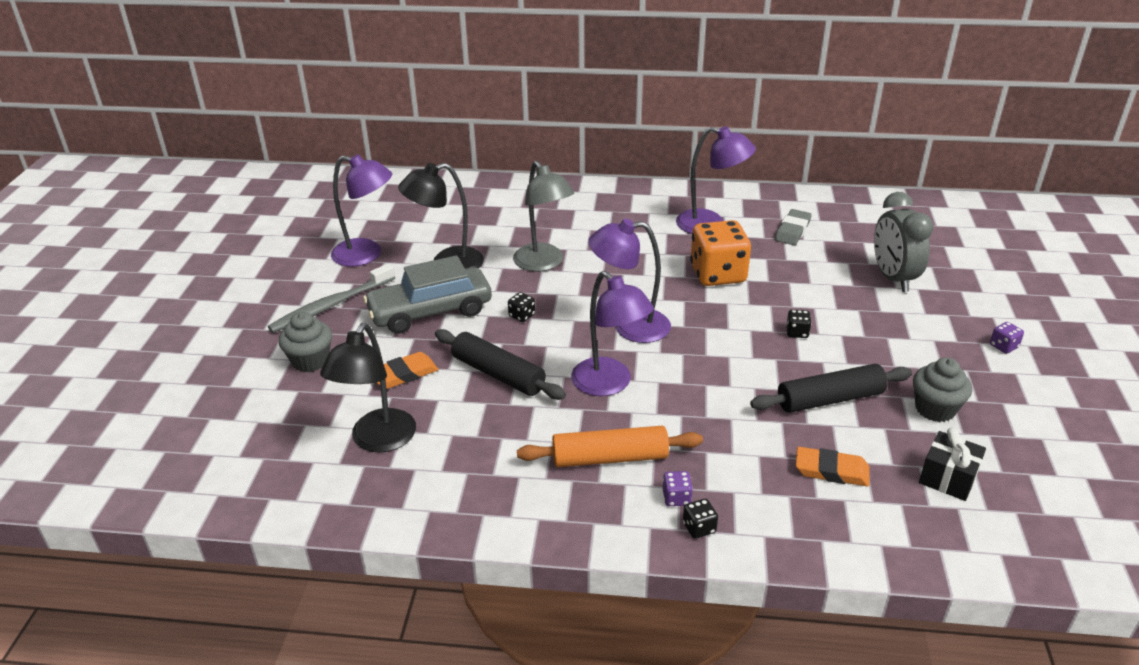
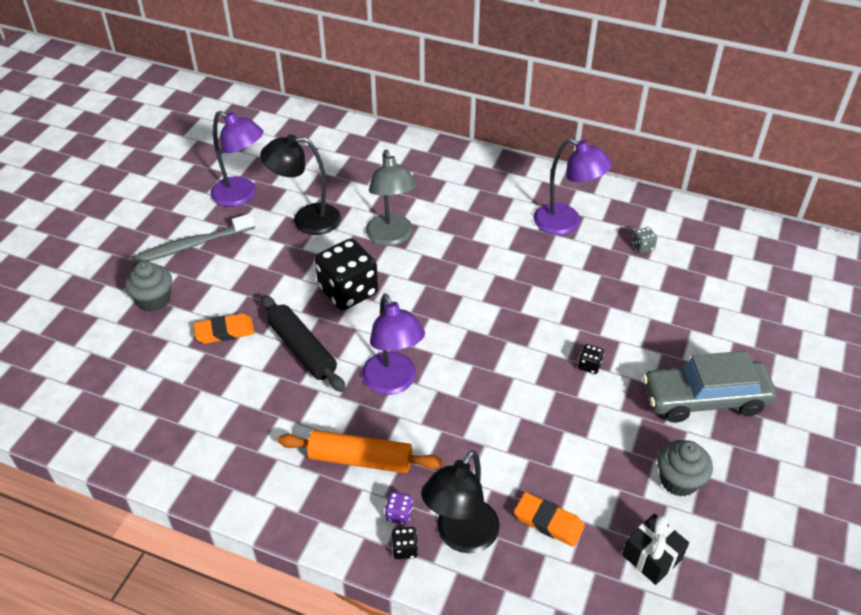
camera: 15 degrees right, 10 degrees up
(378, 440) = (178, 394): black lamp -> black lamp (461, 536)
(430, 311) = (271, 270): grey car -> grey car (704, 399)
(522, 315) = (348, 291): black dice -> black dice, size x2.47
(630, 326) = (438, 324): purple lamp -> none
(717, 274) = (546, 283): orange dice -> none
(792, 230) = (642, 247): grey eraser -> grey dice
(830, 399) = (584, 446): black rolling pin -> none
(893, 278) = (714, 323): grey clock -> none
(1003, 346) = (784, 427): purple dice -> none

